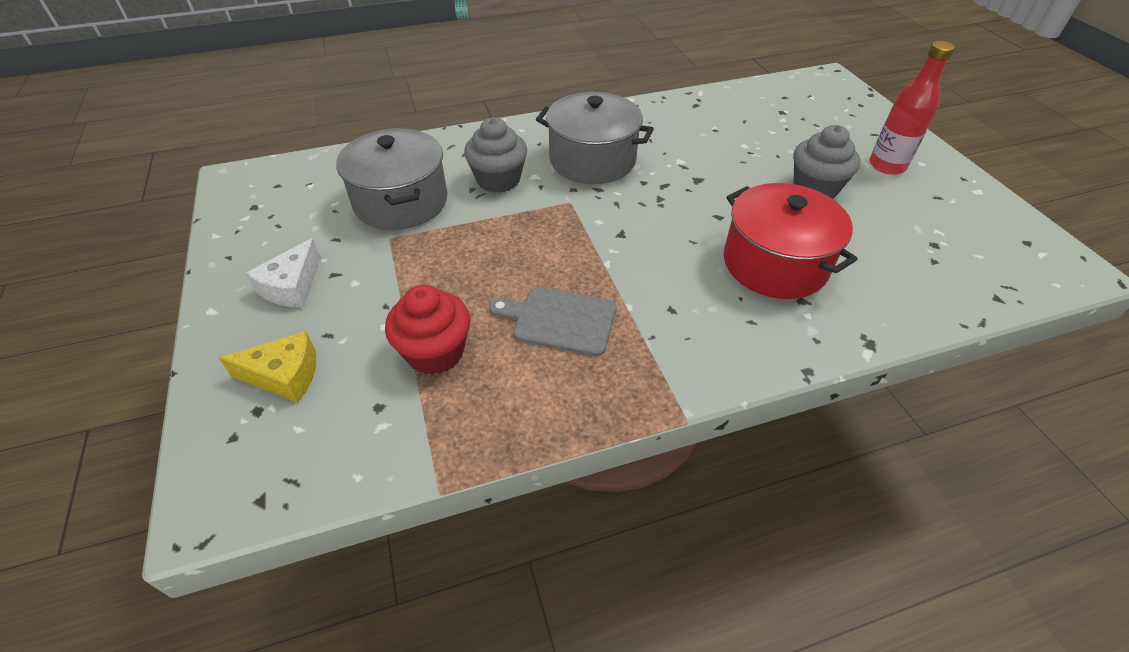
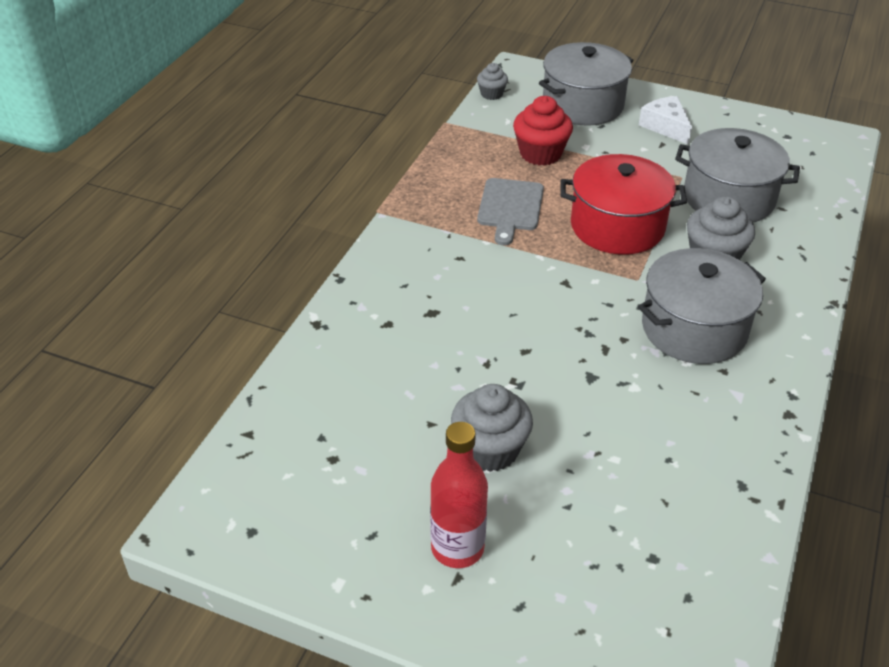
camera: 130 degrees right, 5 degrees down
(284, 375) = (583, 105): yellow cheese -> grey pot
(317, 490) = (491, 94): none -> grey cupcake
(559, 320) = (510, 208): grey cutting board -> grey cutting board turned 135 degrees clockwise
(775, 263) = (436, 339): red pot -> red pot (617, 226)

